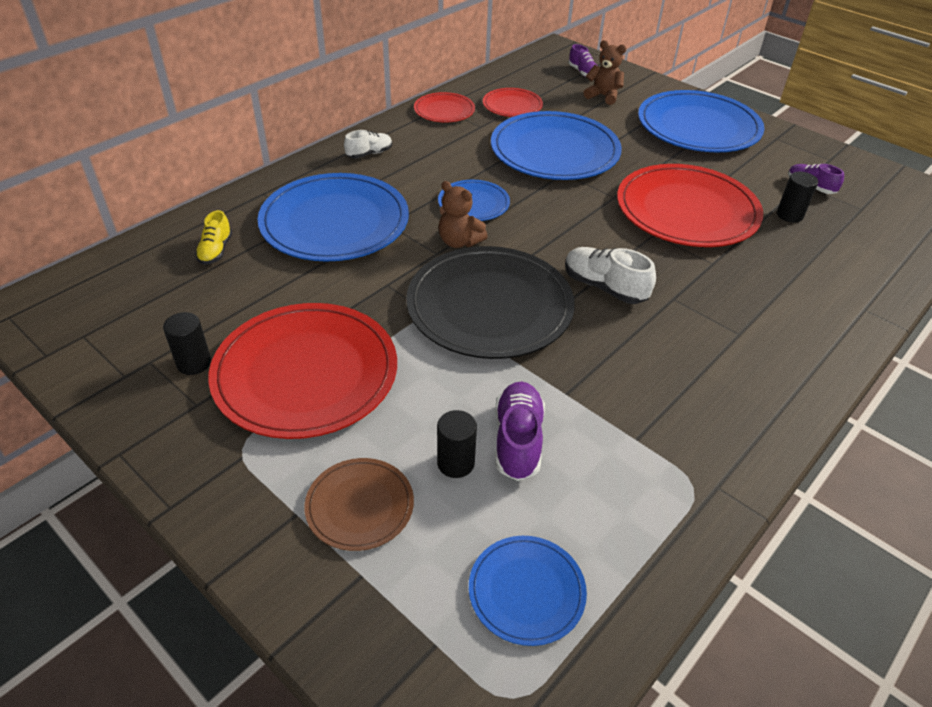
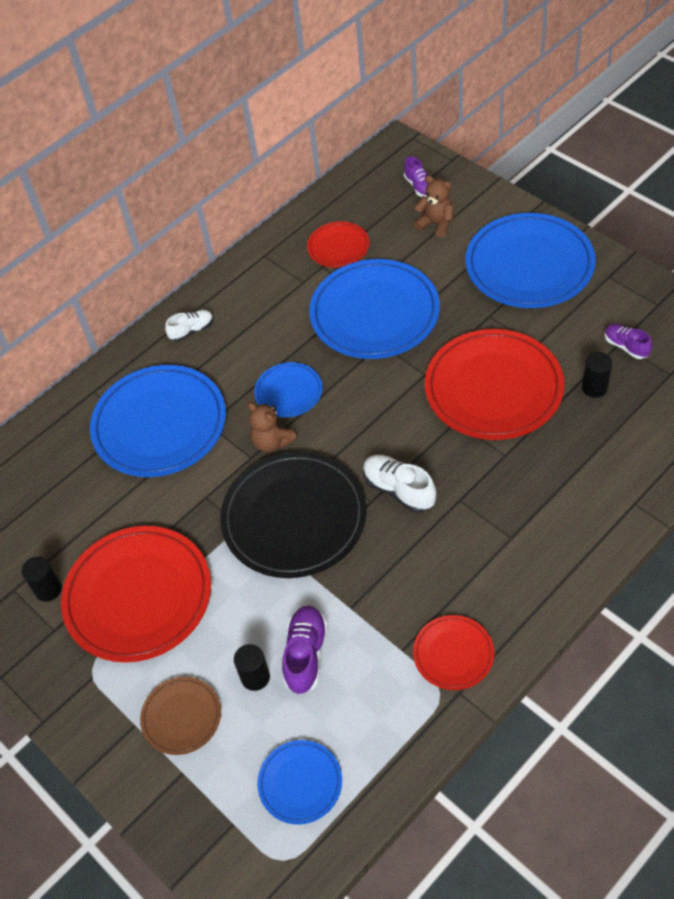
camera: 10 degrees right, 10 degrees up
(216, 251) = (56, 466): yellow shoe -> none
(444, 110) = (268, 260): red plate -> red plate (453, 654)

